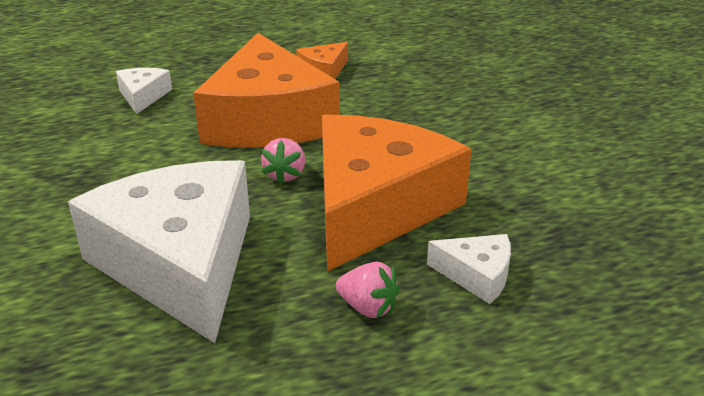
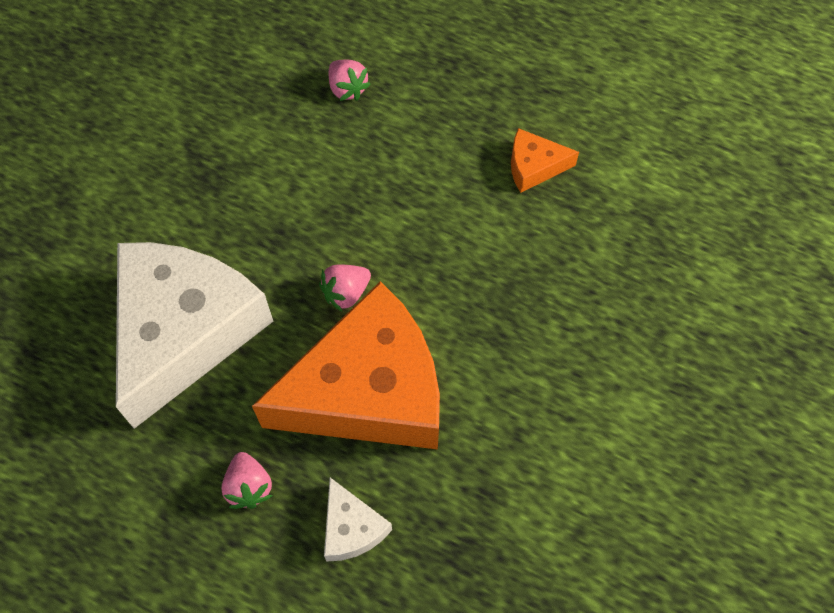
camera: 45 degrees right, 30 degrees up
(143, 96) = (347, 89): white cheese -> pink strawberry
(267, 120) = (408, 205): orange cheese -> none

